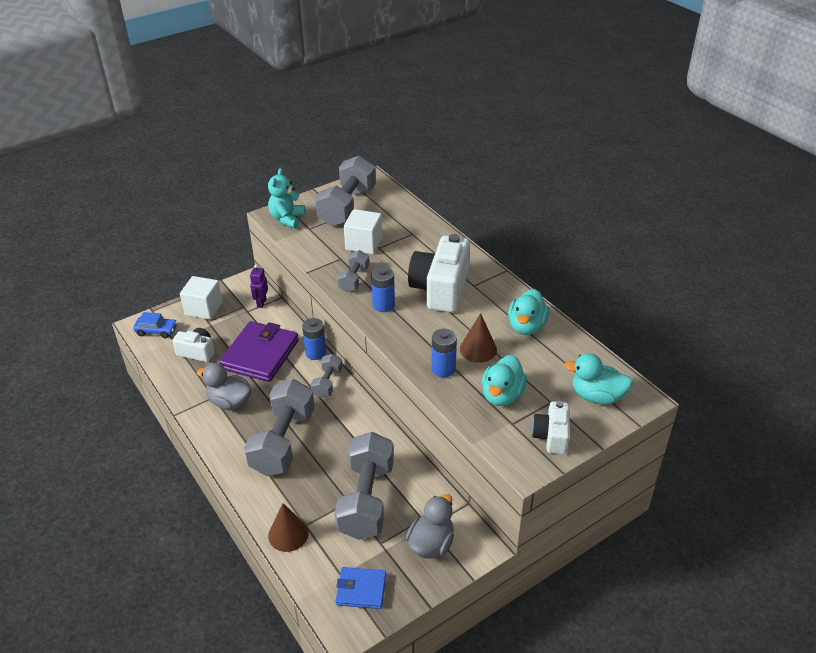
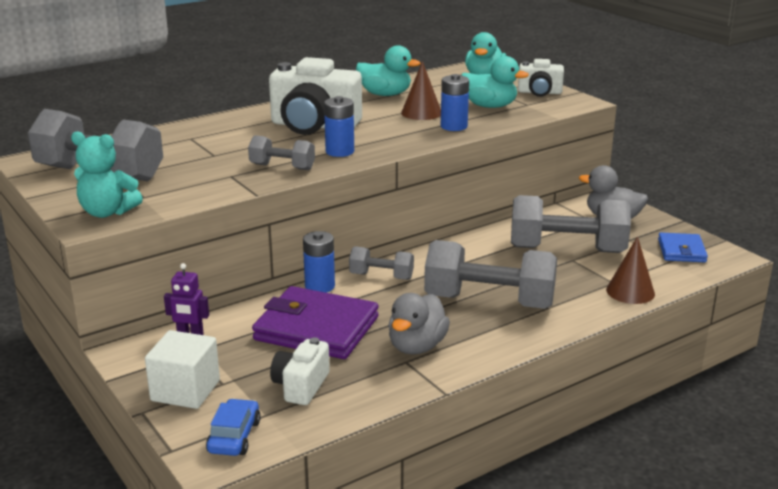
camera: 90 degrees left, 15 degrees down
(364, 244) = (201, 163): white cube -> none

